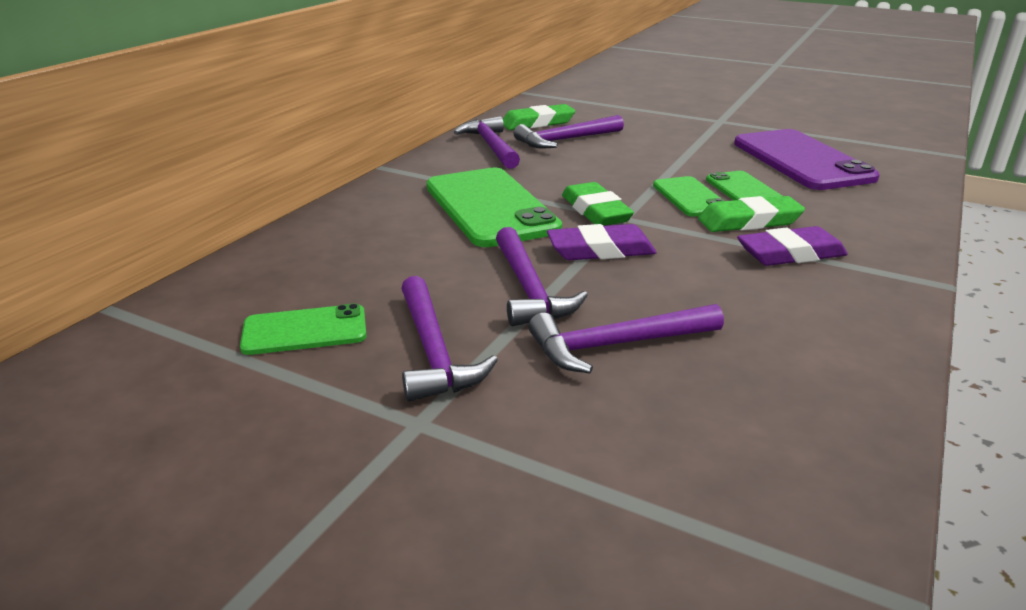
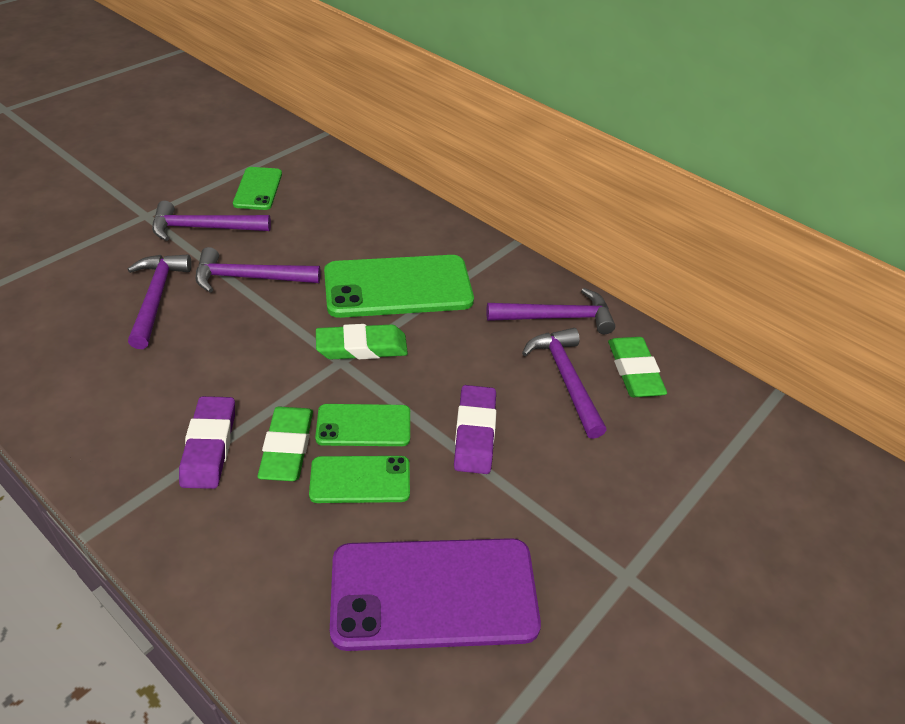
camera: 100 degrees right, 15 degrees up
(600, 250) = (286, 328): purple eraser -> purple eraser (475, 433)

